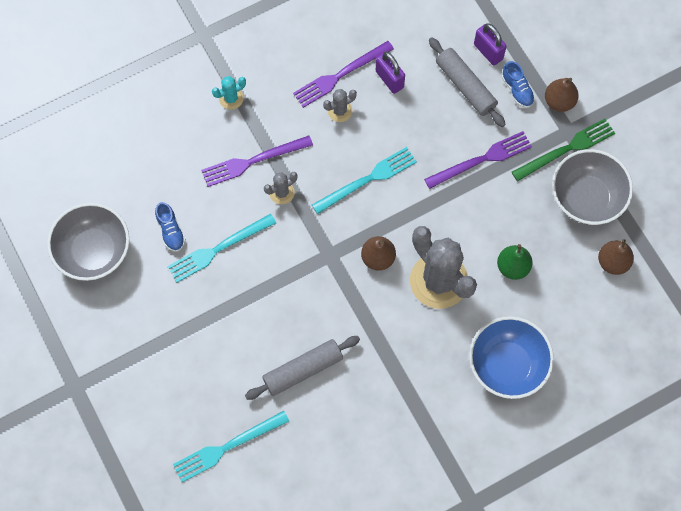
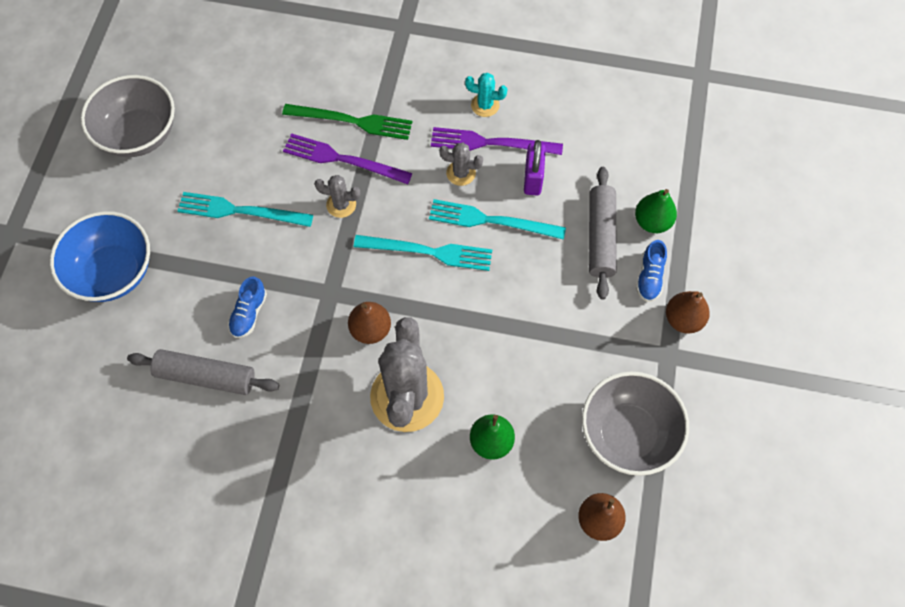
camera: 40 degrees right, 5 degrees down
(171, 231) = (216, 165): blue shoe -> blue shoe (249, 313)
(227, 447) = (75, 390): turquoise fork -> turquoise fork (491, 221)
(231, 98) = (375, 94): turquoise cactus -> turquoise cactus (485, 105)
(481, 159) = (554, 316): purple fork -> none
(488, 51) = (652, 222): purple padlock -> green pear
(507, 365) = (396, 533): blue bowl -> blue bowl (113, 272)
(566, 149) = (650, 370): green fork -> green fork (352, 121)

